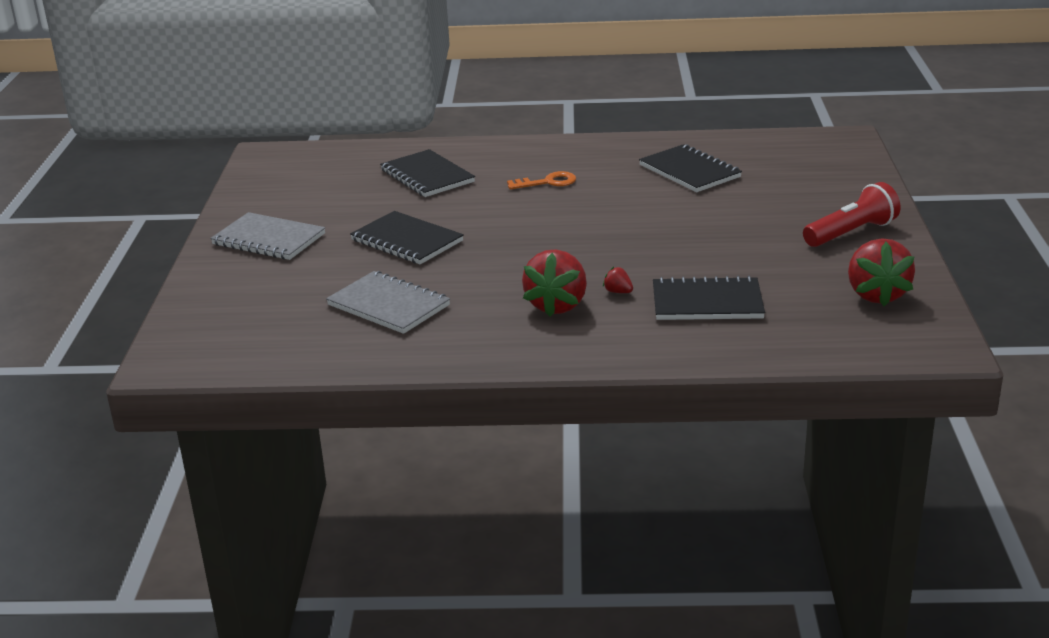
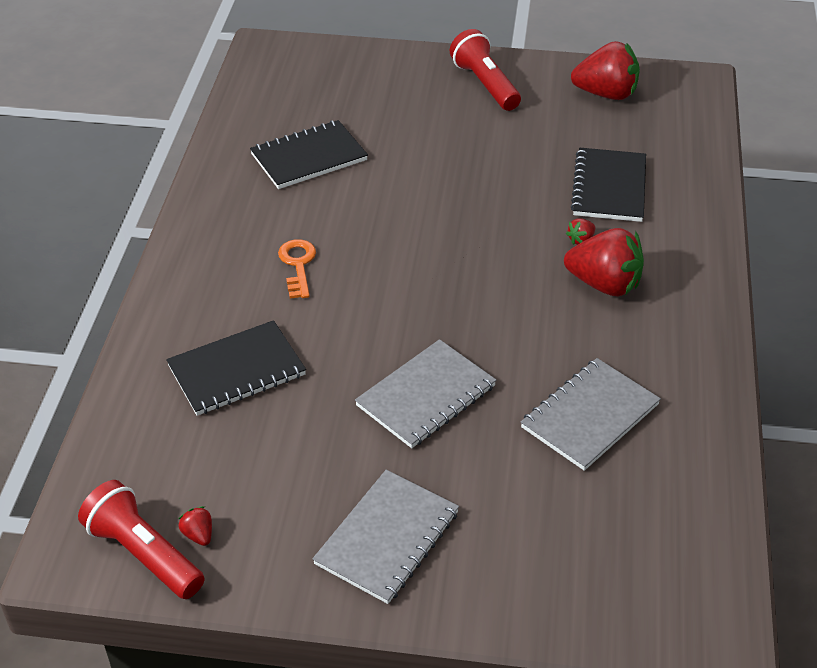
camera: 85 degrees left, 15 degrees up
(264, 171) = (143, 554): none -> red flashlight
(278, 183) = (198, 535): none -> red strawberry
(406, 241) = (426, 396): black notebook -> grey notebook

